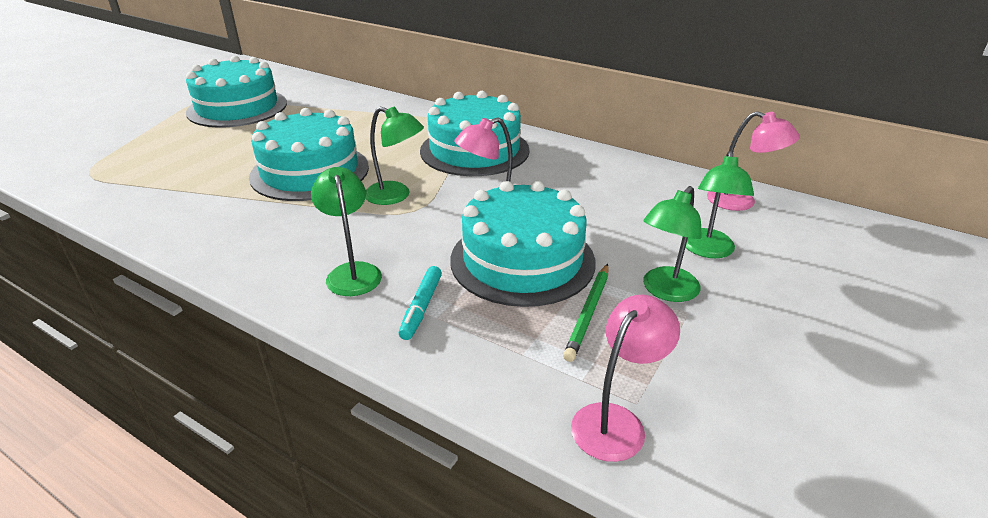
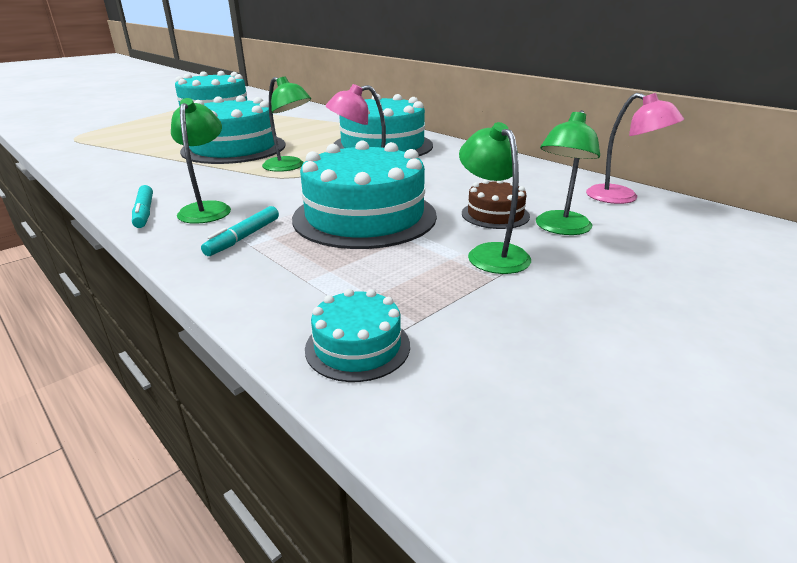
camera: 15 degrees right, 5 degrees down
(286, 288) = (144, 212): none -> turquoise marker
(588, 313) = (397, 260): green pencil -> none
(616, 421) = (357, 346): pink lamp -> turquoise cake
(642, 240) = (495, 214): none -> brown cake
(665, 291) = (491, 253): green lamp -> green lamp turned 105 degrees clockwise

